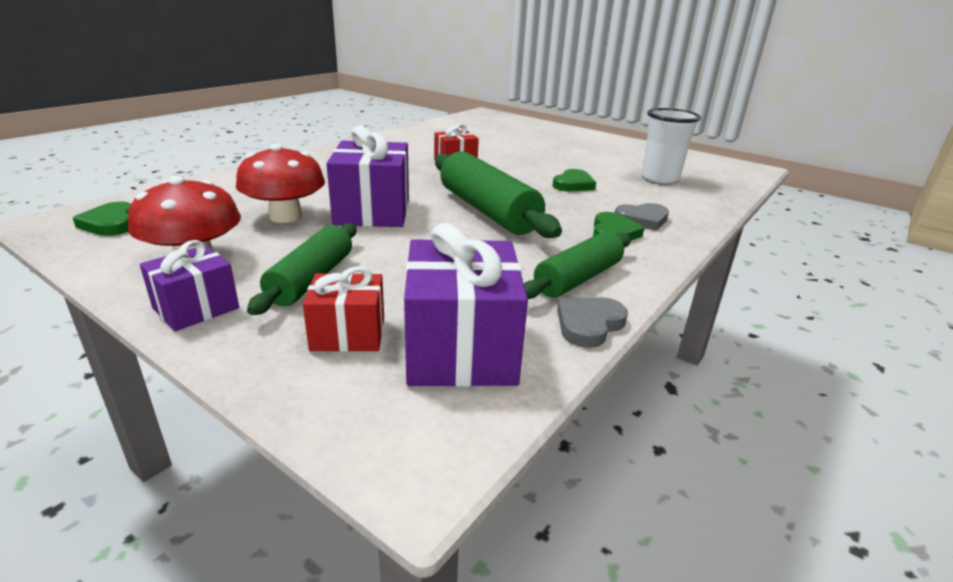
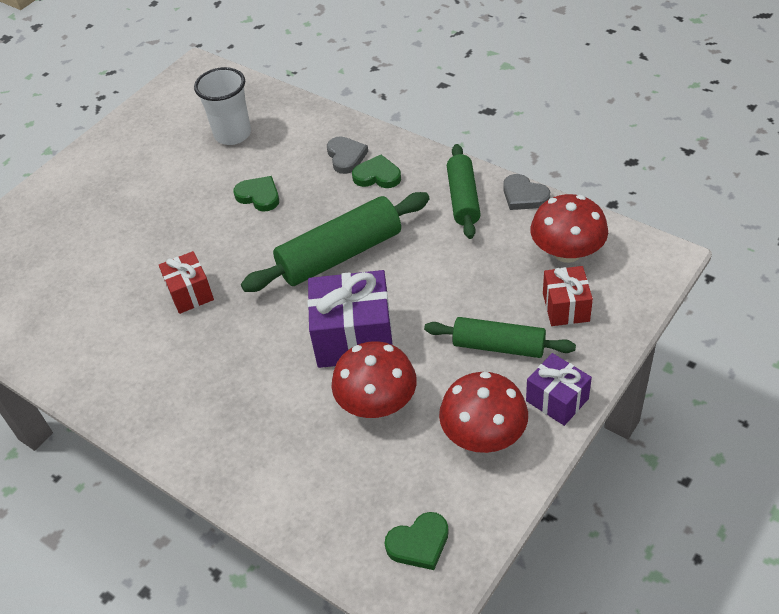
camera: 85 degrees left, 20 degrees up
(460, 349) = (567, 252): purple gift -> red mushroom
(578, 278) = (463, 198): green rolling pin -> green rolling pin turned 45 degrees clockwise

